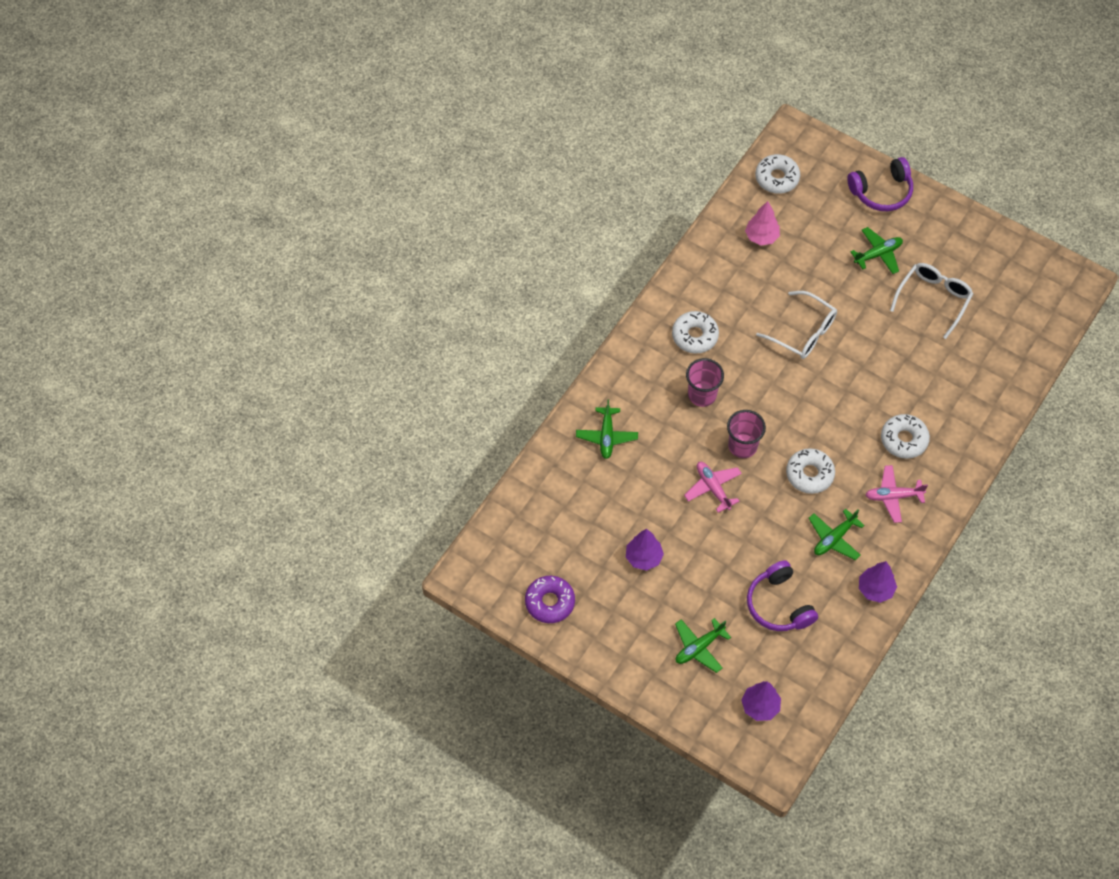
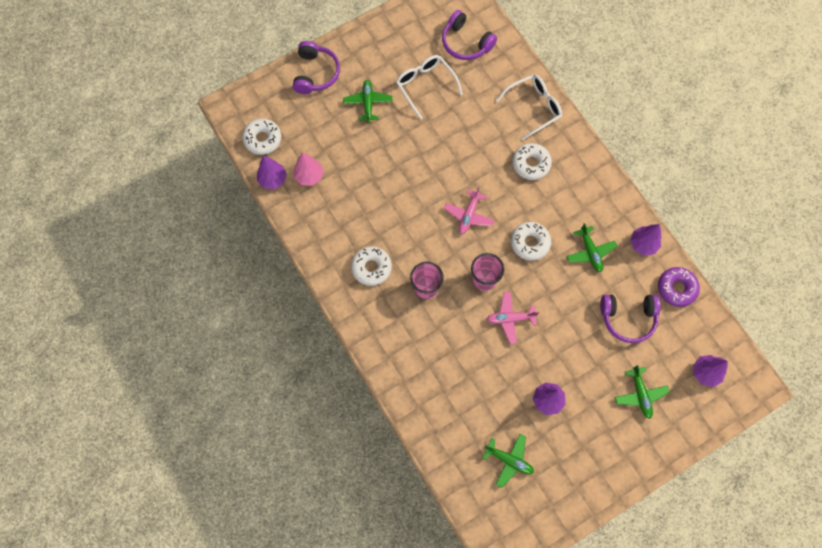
camera: 65 degrees left, 10 degrees up
(550, 602) = (555, 493): purple donut -> purple donut (676, 288)
(606, 436) = (428, 378): green plane -> green plane (509, 460)
(738, 207) = (273, 179): none -> purple tree
(803, 332) = (408, 187): white glasses -> white glasses (534, 107)
(893, 496) = (573, 194): pink plane -> pink plane (469, 215)
(1012, 317) = (465, 43): none -> purple headphones

